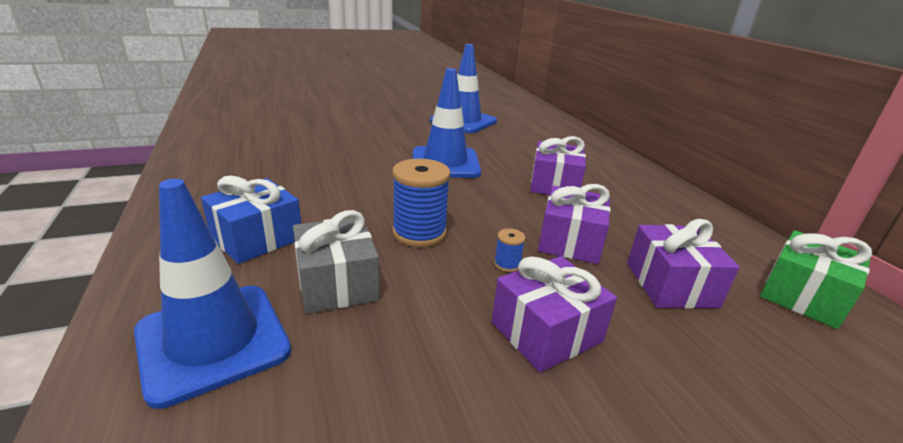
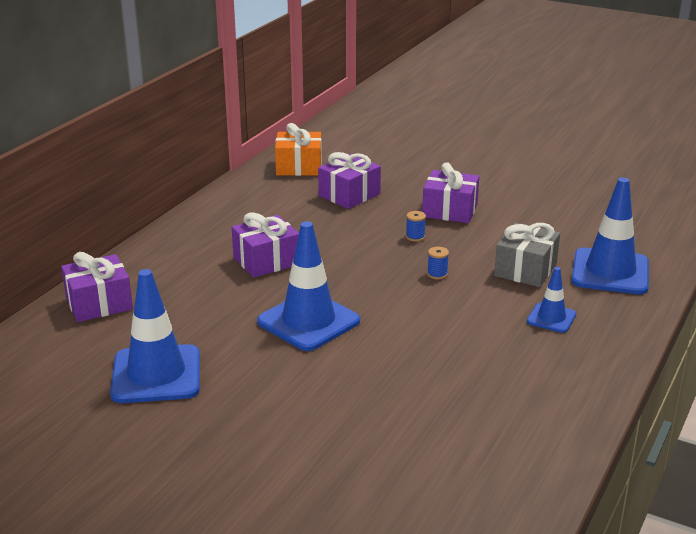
camera: 130 degrees left, 0 degrees up
(257, 238) = (551, 318): blue gift -> blue traffic cone
(419, 233) = (437, 274): blue spool -> blue spool, size x0.46
(570, 241) = (352, 229): purple gift -> purple gift (99, 304)
(803, 296) = (299, 167): green gift -> orange gift

